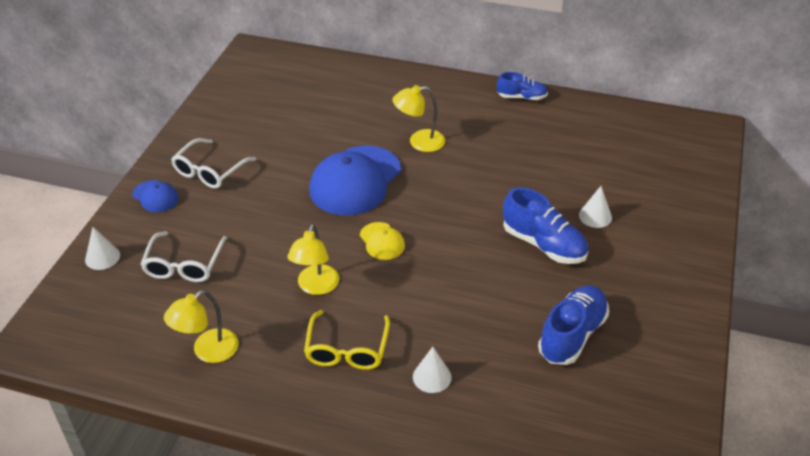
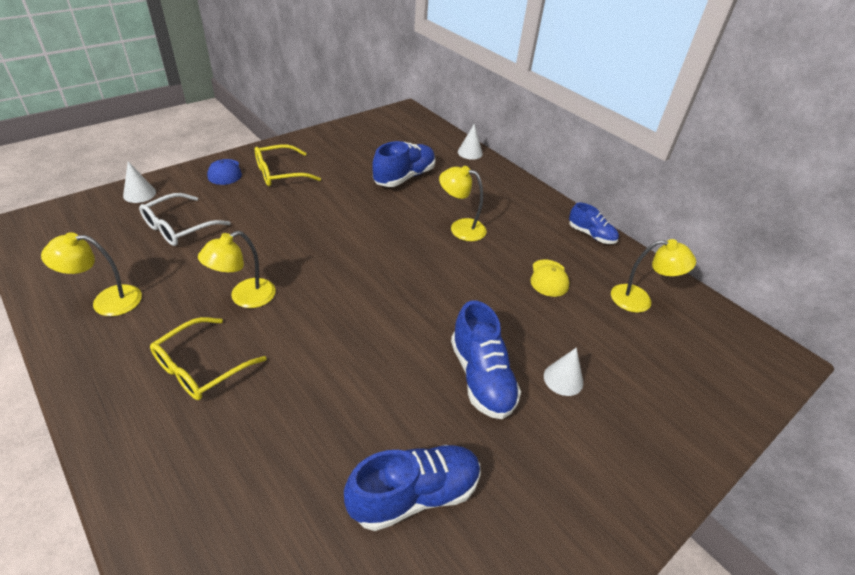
camera: 30 degrees right, 0 degrees up
(210, 171) = (280, 173): white glasses -> yellow glasses
(325, 119) = (404, 177): none -> blue shoe
(355, 181) = (374, 232): blue cap -> none
(382, 241) = (339, 290): yellow cap -> yellow cap (549, 278)
(432, 377) = (235, 444): white cone -> white cone (470, 152)
(597, 133) = (640, 300): none -> yellow lamp

